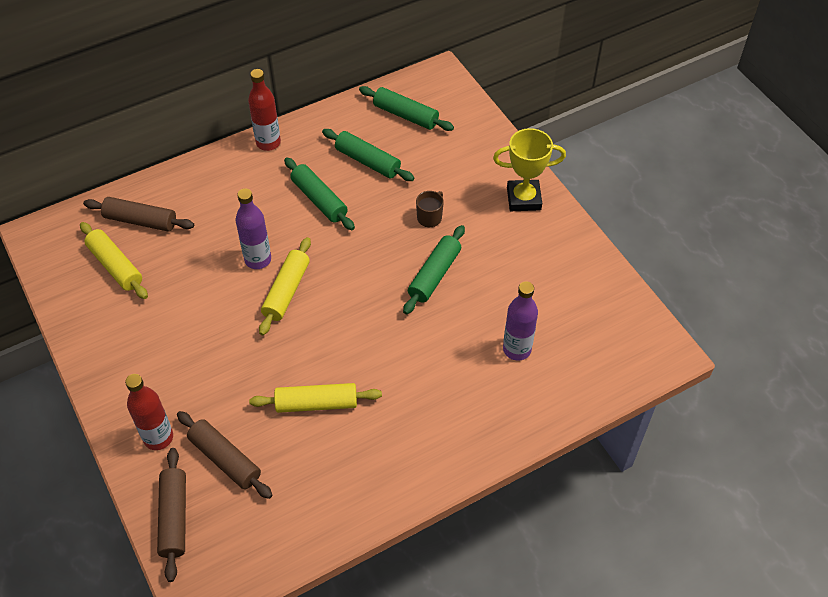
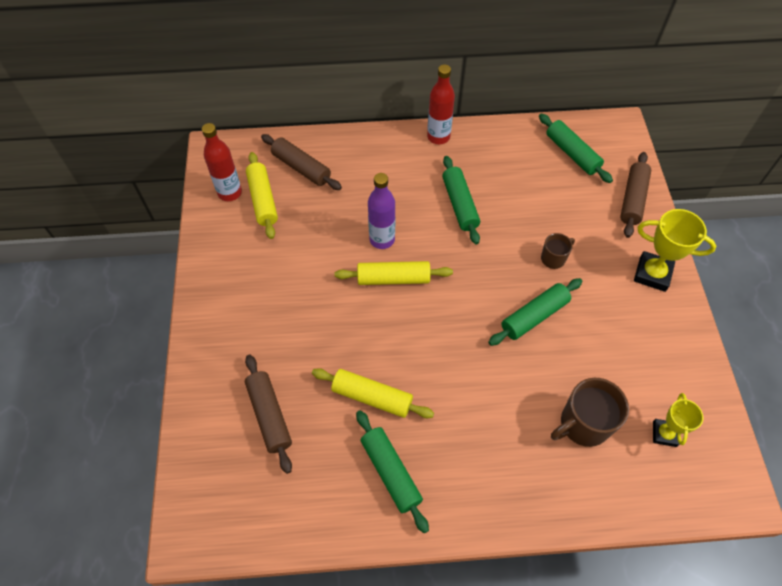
camera: 25 degrees right, 5 degrees up
(158, 437) = (224, 369): red bottle -> red bottle (230, 193)
(174, 517) = (202, 451): brown rolling pin -> brown rolling pin (632, 199)
(286, 291) = (393, 278): yellow rolling pin -> yellow rolling pin turned 45 degrees clockwise
(368, 161) = (519, 184): green rolling pin -> green rolling pin (391, 472)
(517, 349) = (583, 424): purple bottle -> brown mug
(588, 330) = (664, 434): none -> yellow trophy

